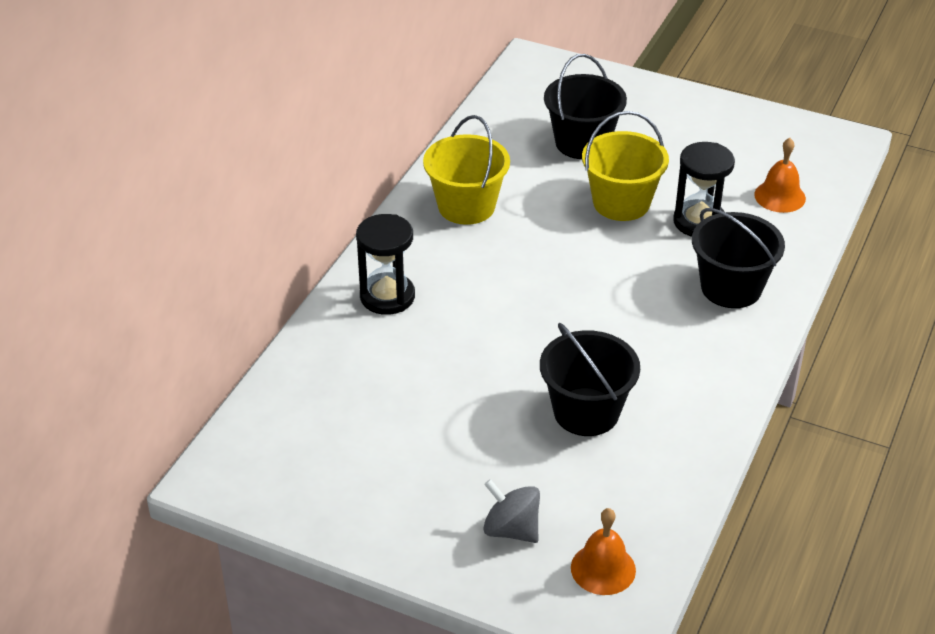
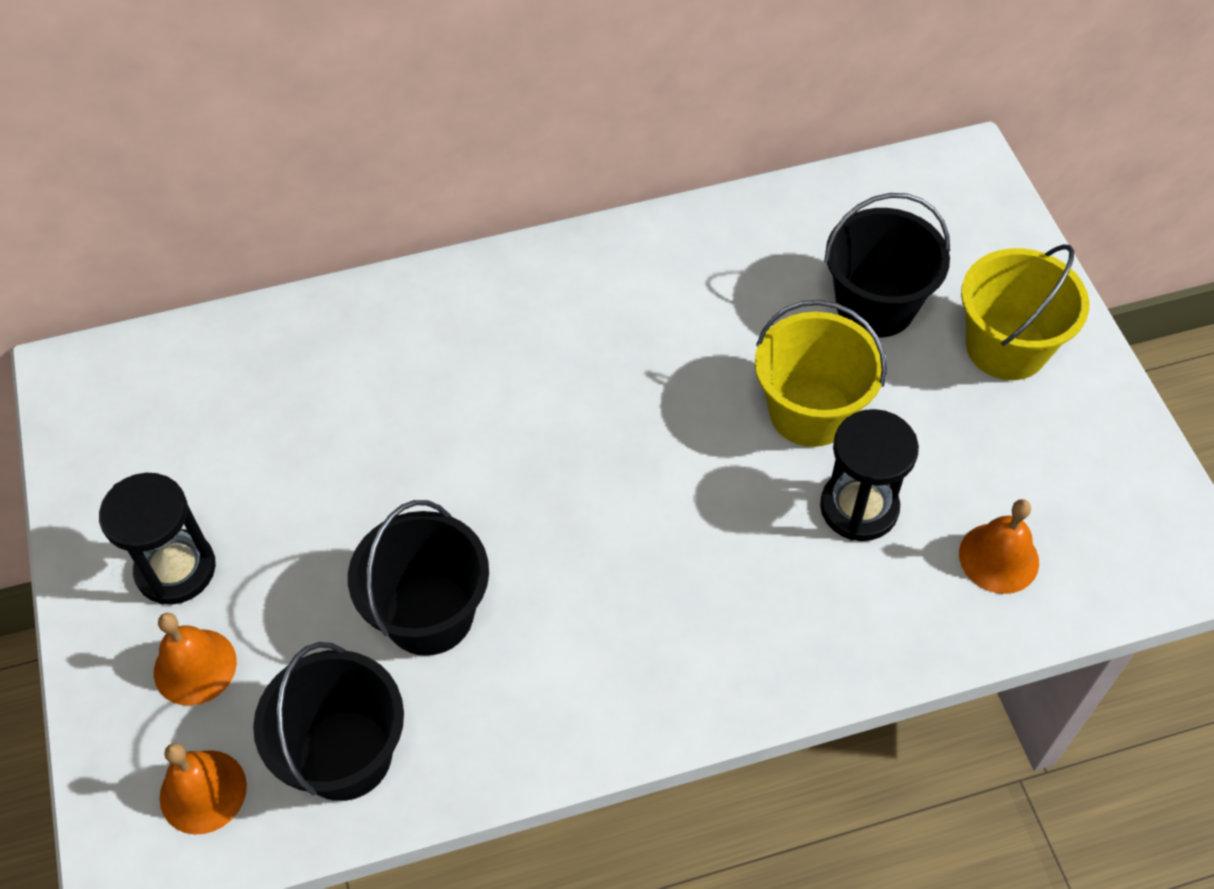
camera: 50 degrees right, 15 degrees up
(387, 296) = (445, 320): black hourglass -> black hourglass (176, 569)
(466, 206) = (653, 283): yellow bucket -> yellow bucket (1006, 347)
(511, 529) = (195, 666): grey spinning top -> orange bell
(731, 288) = (773, 617): black bucket -> black bucket (345, 754)

